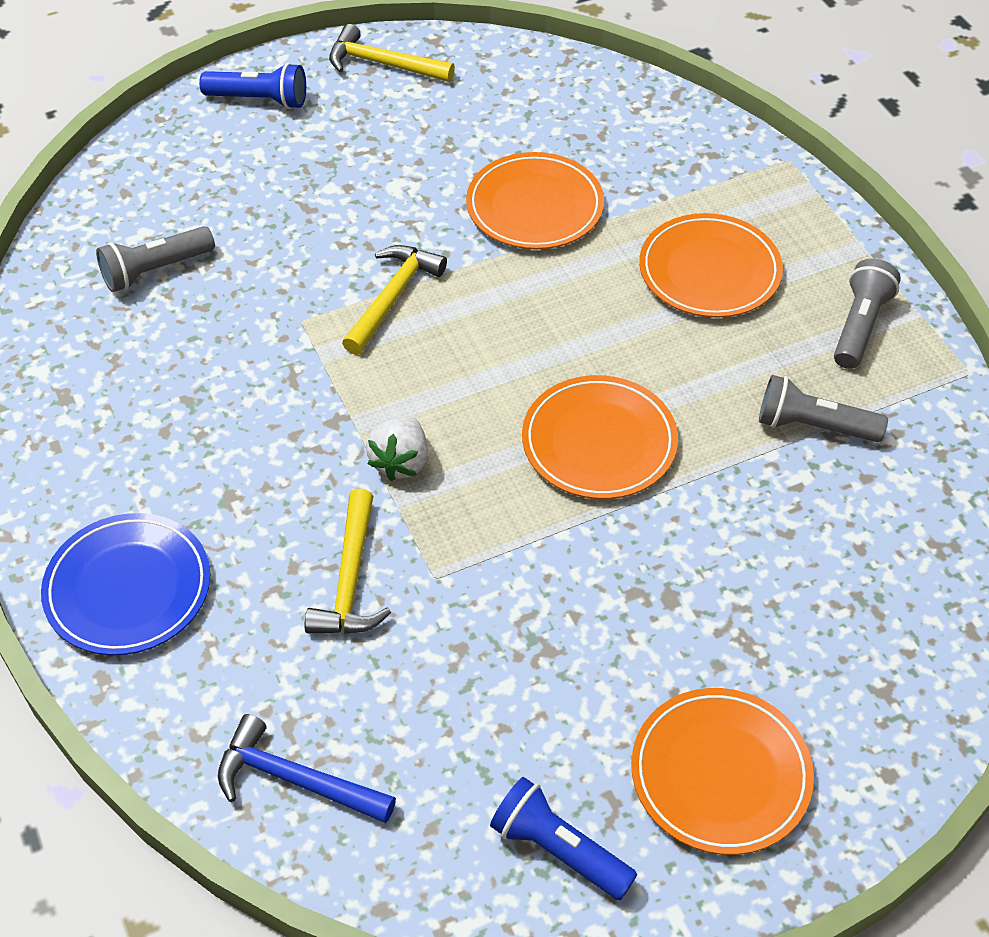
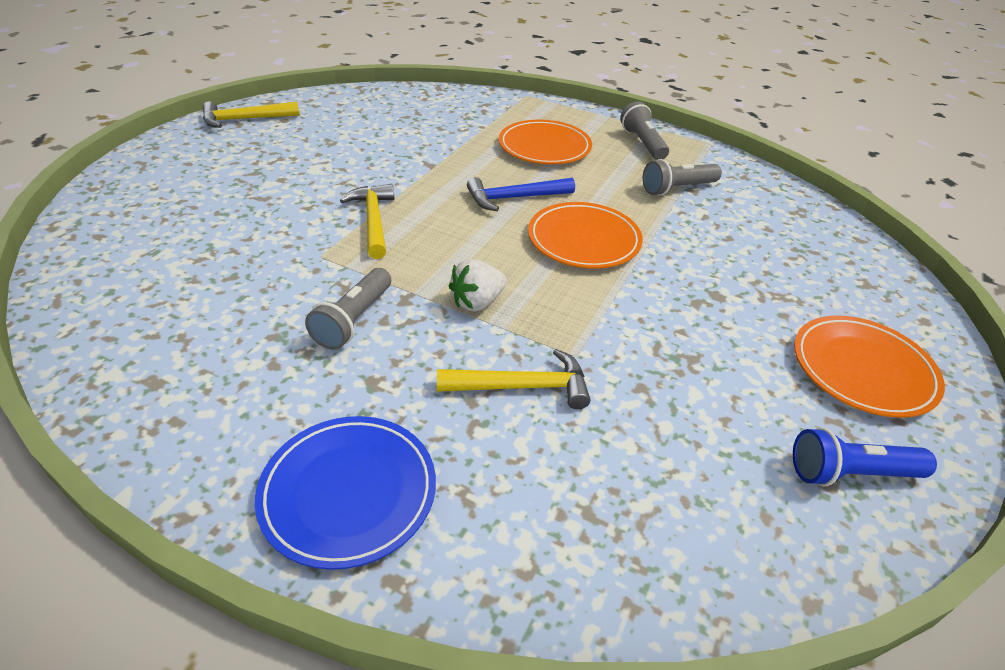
camera: 40 degrees left, 10 degrees down
(155, 270) = (168, 270): grey flashlight -> grey flashlight (353, 320)
(259, 100) = (169, 157): blue flashlight -> none
(296, 780) = (640, 551): blue hammer -> blue hammer (515, 198)
(350, 579) = (522, 386): yellow hammer -> yellow hammer turned 60 degrees counterclockwise
(400, 462) = (477, 302): white strawberry -> white strawberry turned 75 degrees clockwise
(535, 207) = (415, 151): orange plate -> none

